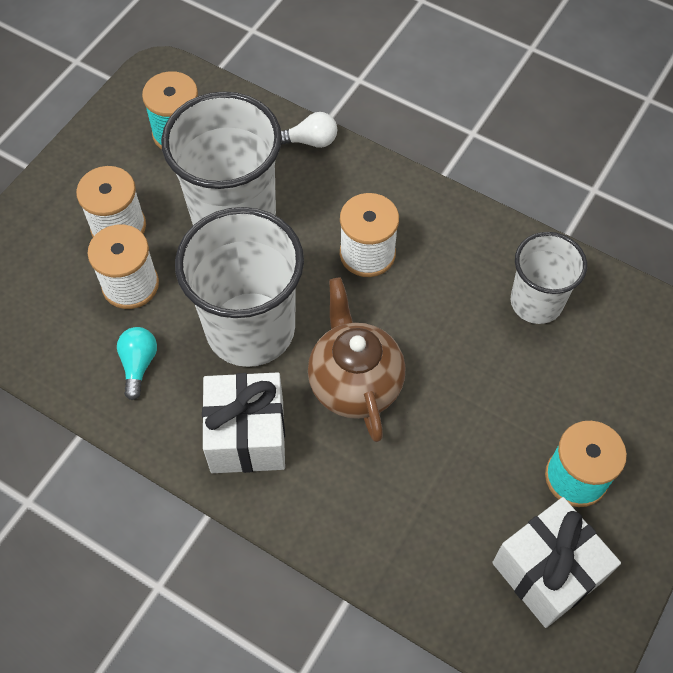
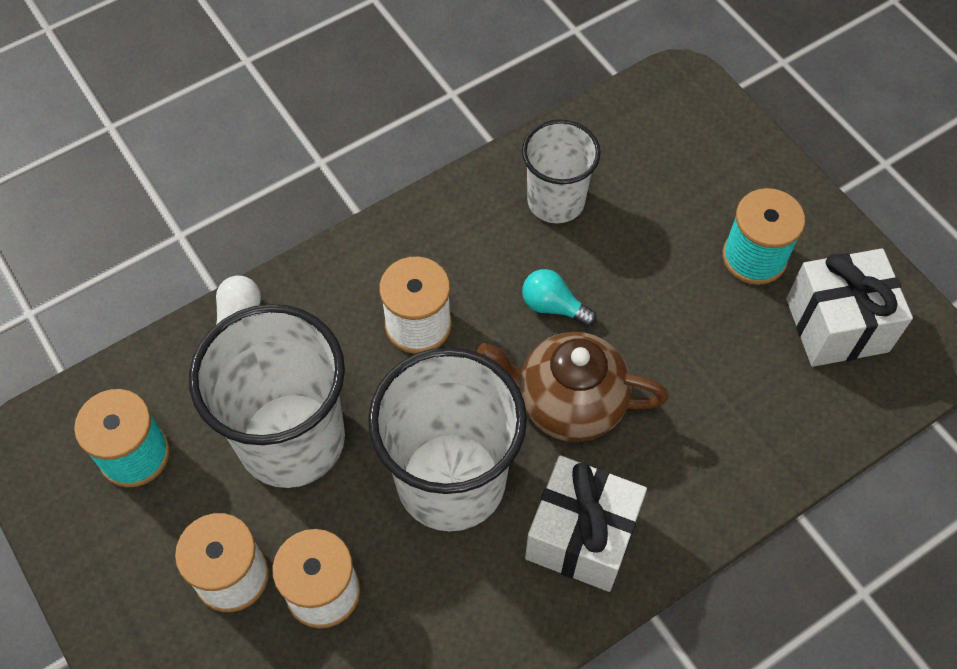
camera: 65 degrees left, 0 degrees up
(139, 365) = (437, 621): turquoise light bulb -> turquoise light bulb (553, 306)

